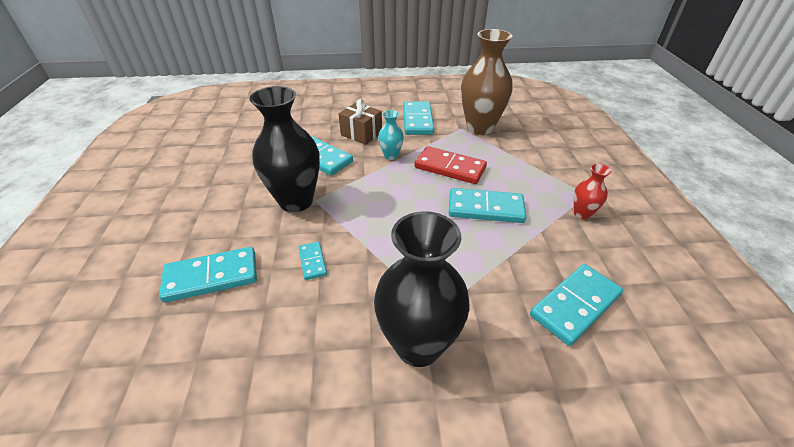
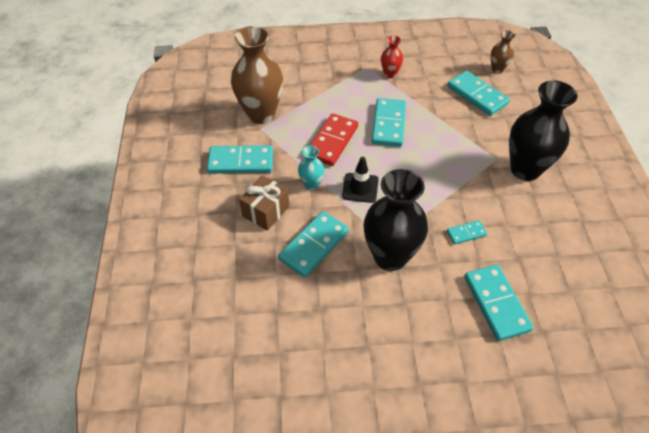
camera: 90 degrees left, 10 degrees up
(386, 185) = (360, 188): none -> black traffic cone
(661, 345) = (497, 69): none -> brown vase

